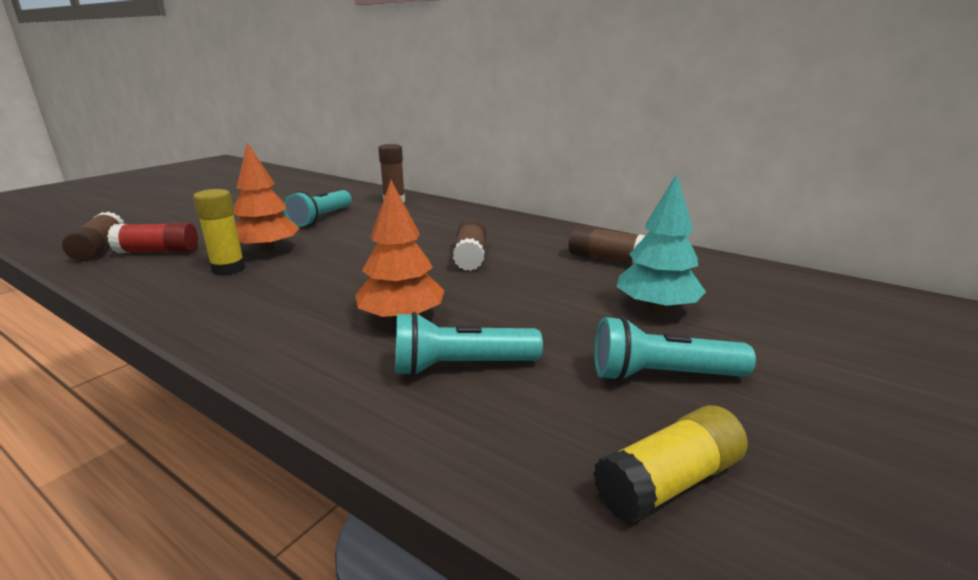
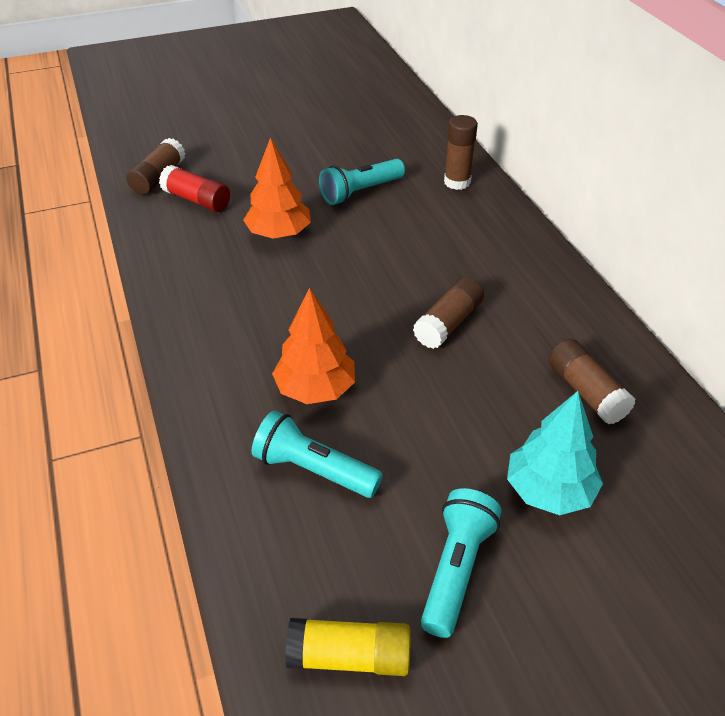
camera: 35 degrees right, 20 degrees up
(228, 269) = (233, 252): yellow glue stick -> none
(662, 376) = (456, 569): turquoise flashlight -> turquoise flashlight turned 75 degrees clockwise

